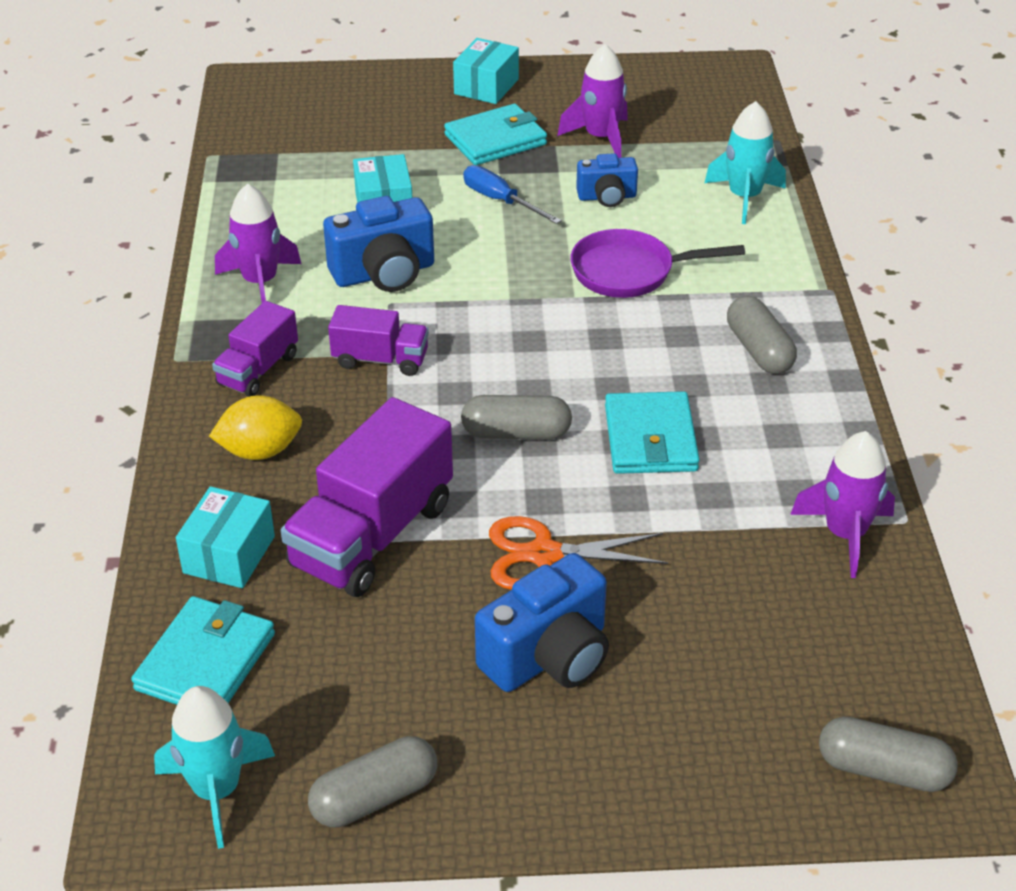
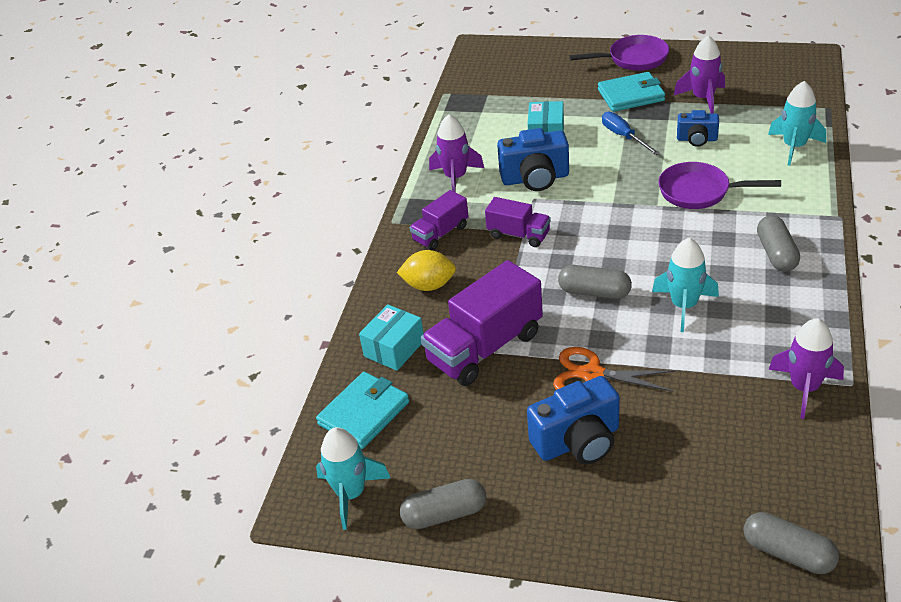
camera: 20 degrees right, 0 degrees up
(486, 87) = (634, 59): turquoise box -> purple pan
(650, 438) = (684, 306): turquoise wallet -> turquoise rocket

